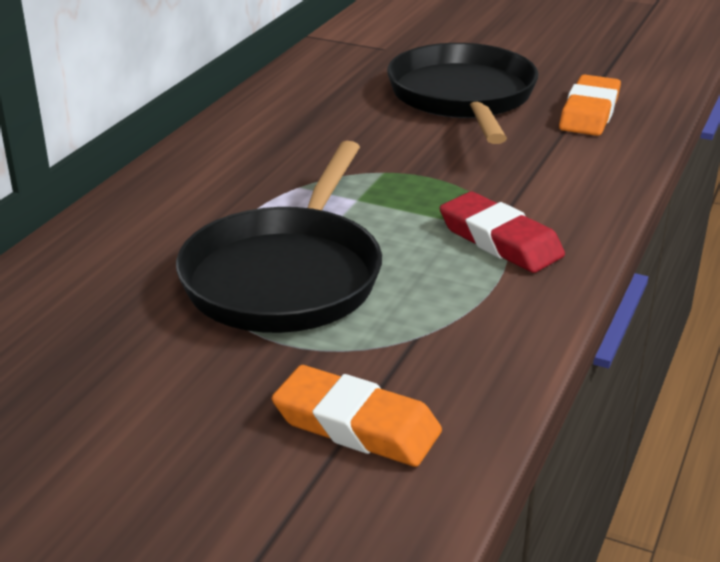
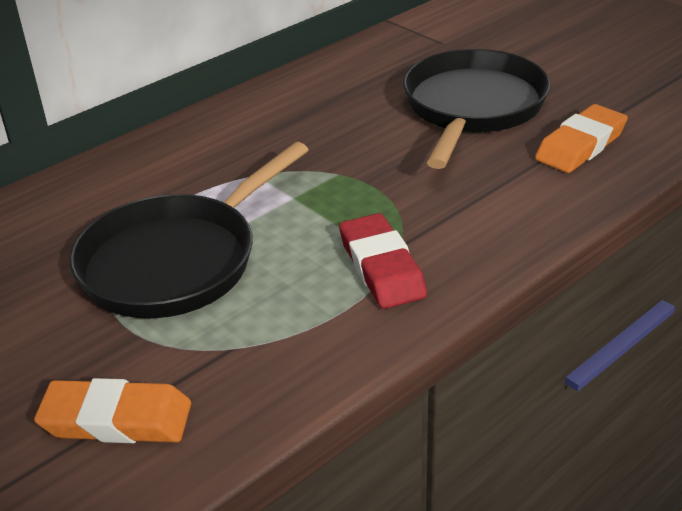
camera: 25 degrees right, 5 degrees up
(356, 425) = (116, 419): orange eraser -> orange eraser turned 45 degrees counterclockwise

